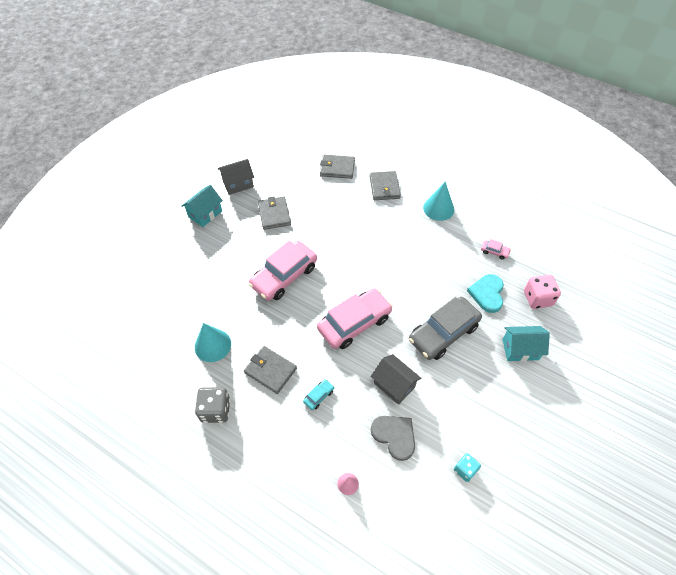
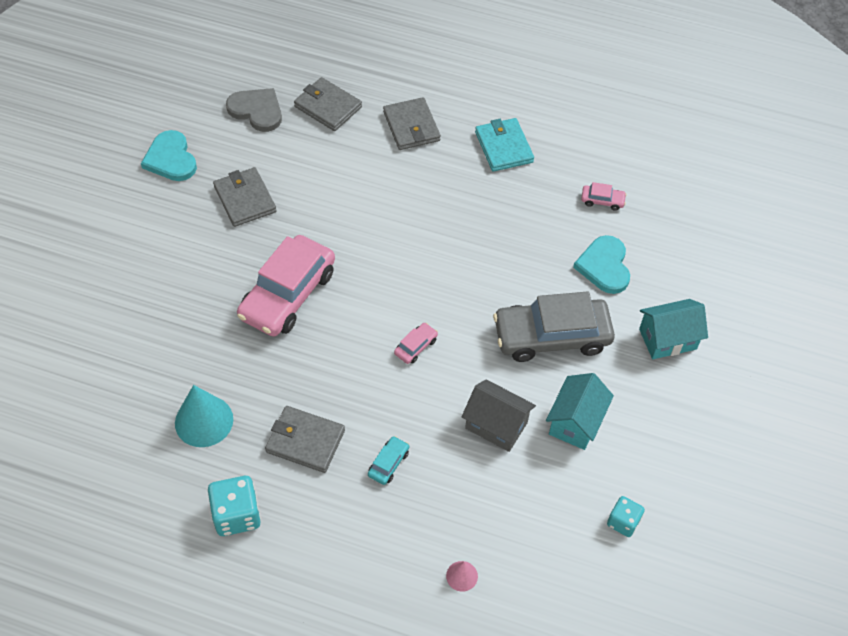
camera: 15 degrees left, 0 degrees up
(205, 214) = (130, 217): turquoise house -> turquoise house (576, 422)
(215, 410) = (236, 515): grey dice -> turquoise dice
(238, 184) = (171, 159): grey house -> turquoise heart
(337, 168) = (328, 107): grey wallet -> grey wallet turned 45 degrees clockwise
(354, 323) = (416, 347): pink car -> pink car, size x0.41
(394, 436) = (513, 497): grey heart -> grey heart (257, 110)
(438, 208) = (504, 147): turquoise cone -> turquoise wallet
(443, 333) = (551, 336): grey car -> grey car turned 45 degrees clockwise
(537, 298) = (678, 260): pink dice -> none

